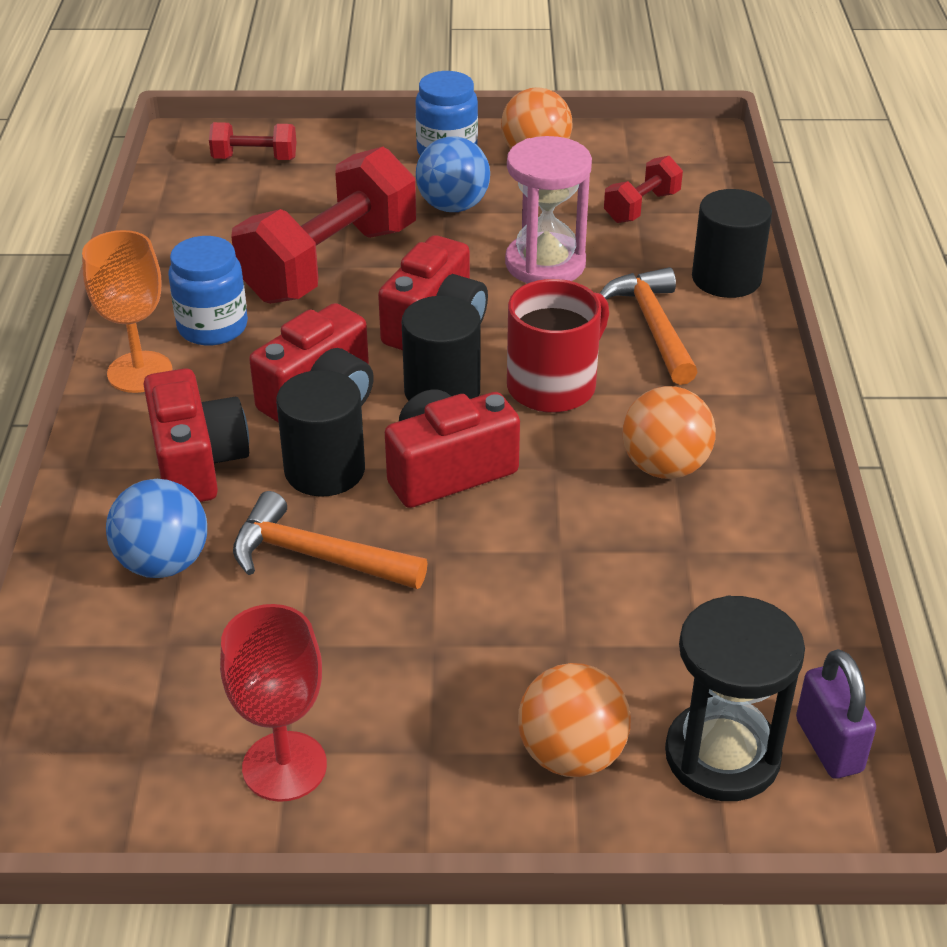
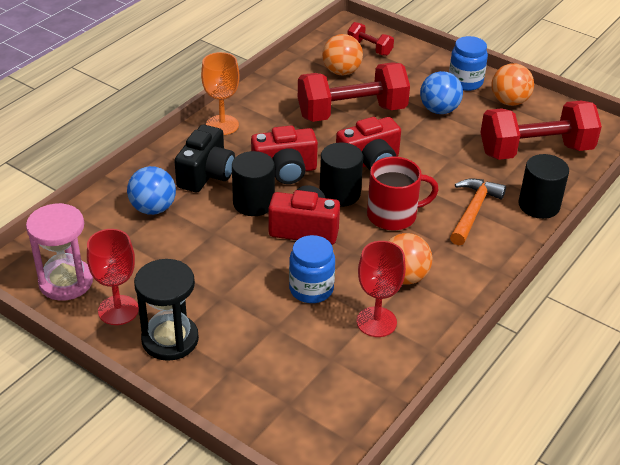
camera: 35 degrees right, 0 degrees up
(197, 463) = (206, 174): red camera -> black camera
(212, 327) = (271, 119): blue jar -> blue jar (311, 289)
(316, 556) = (213, 237): orange hammer -> none
(545, 264) = (453, 157): pink hourglass -> pink hourglass (66, 282)
(571, 754) = (229, 370): orange ball -> orange ball (341, 72)
(641, 207) = (535, 151): red dumbbell -> red dumbbell, size x2.11
(699, 553) = (376, 322): none -> red goblet
(722, 755) = (289, 407): black hourglass -> black hourglass (170, 339)
(828, 745) = (340, 431): purple padlock -> none

